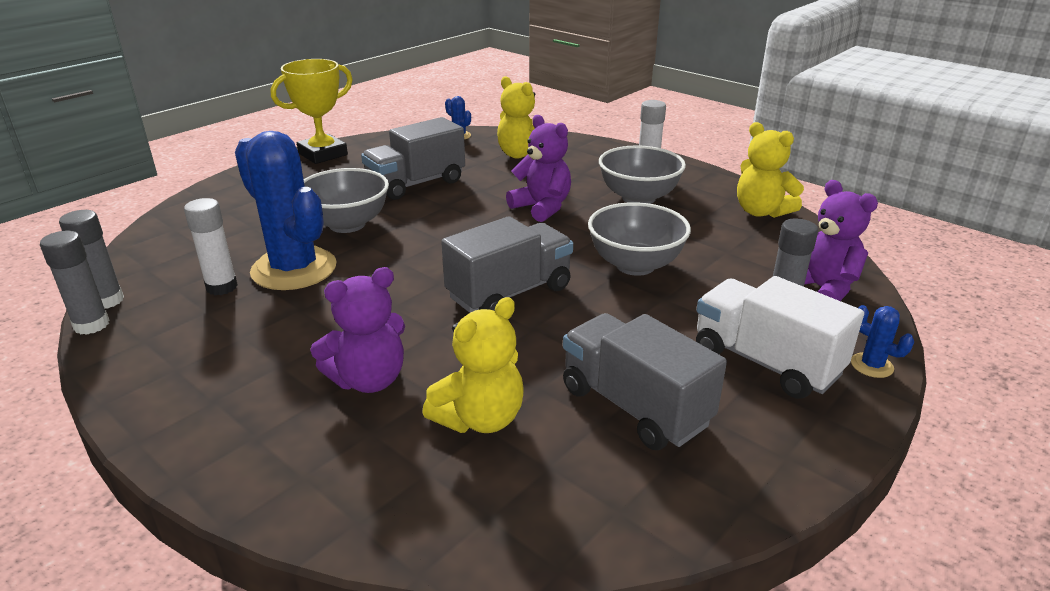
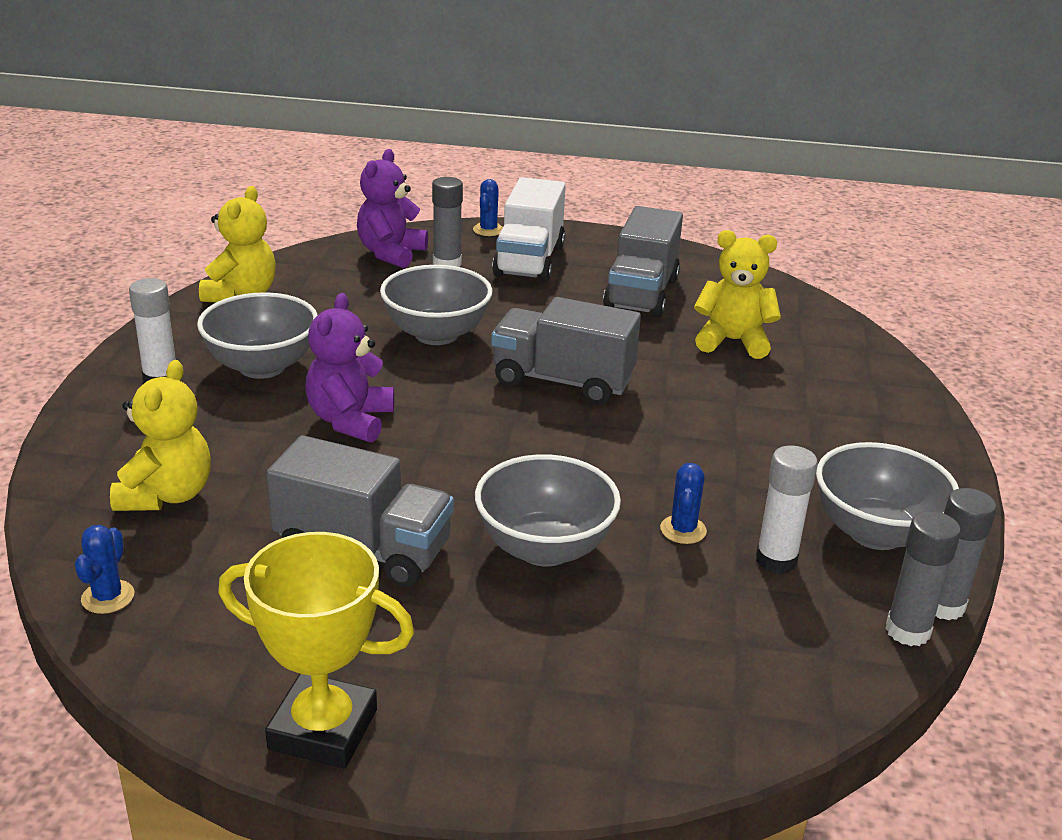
camera: 125 degrees left, 0 degrees up
(172, 339) = (875, 533): none -> grey bowl
(294, 269) = (683, 530): blue cactus -> blue cactus, size x0.40
(369, 380) = (763, 400): purple teddy bear -> none

